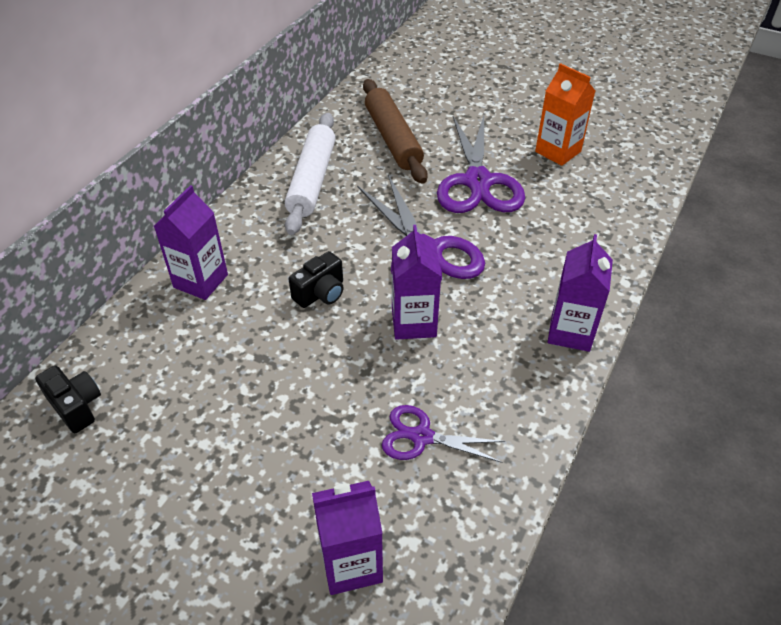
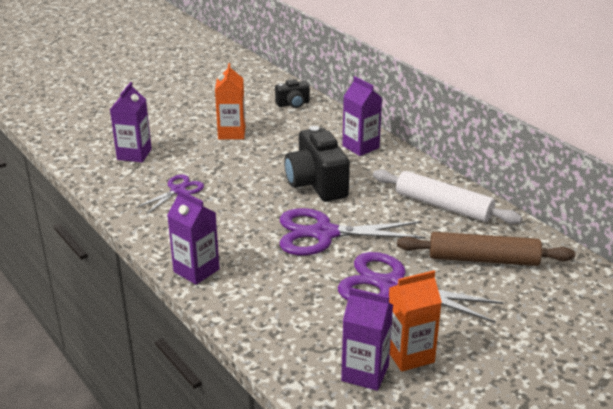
camera: 115 degrees right, 15 degrees down
(214, 449) = (231, 133): none -> orange carton
(321, 293) = (316, 184): black camera -> black camera, size x1.89
(413, 322) = (261, 210): purple carton -> purple carton (365, 373)

